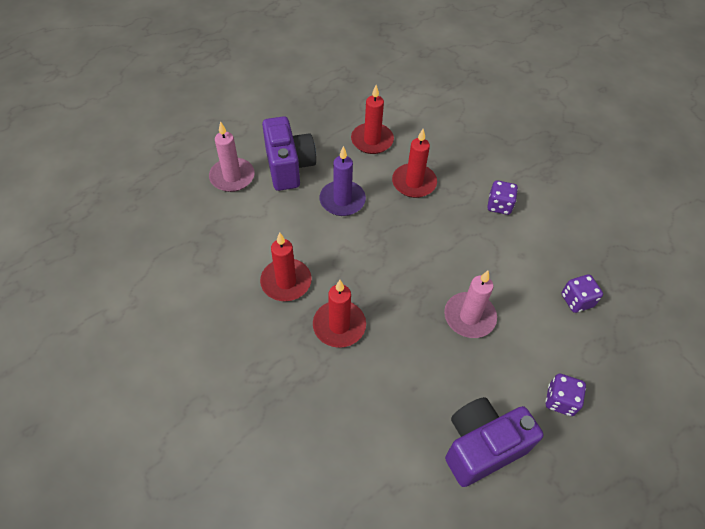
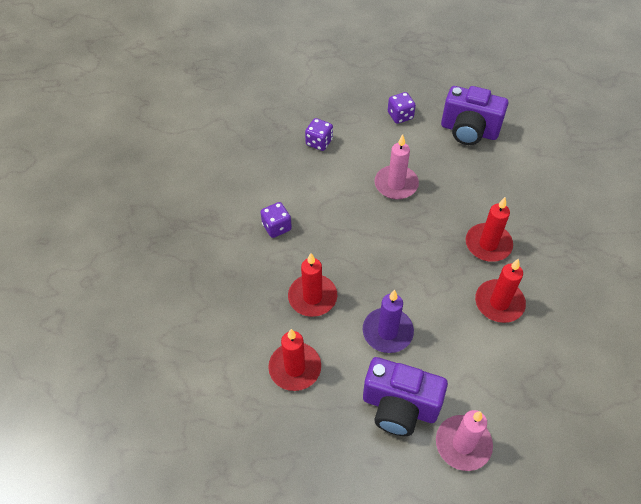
camera: 130 degrees left, 0 degrees up
(289, 167) = (399, 407): purple camera -> purple camera turned 105 degrees counterclockwise

